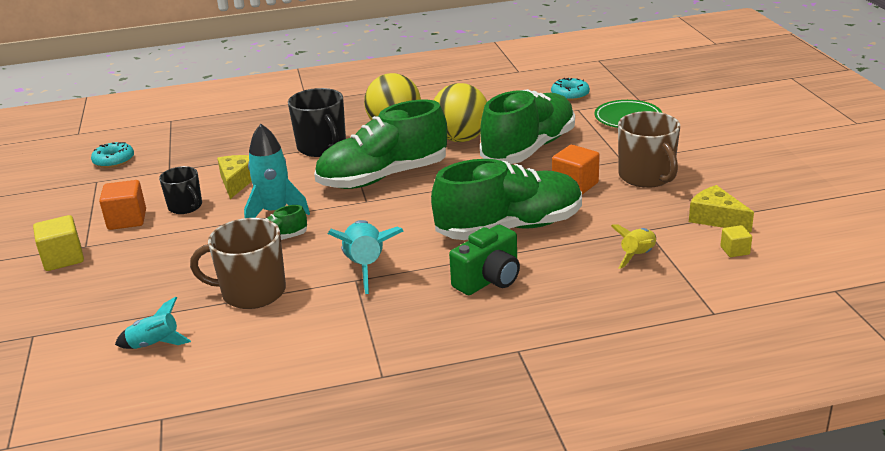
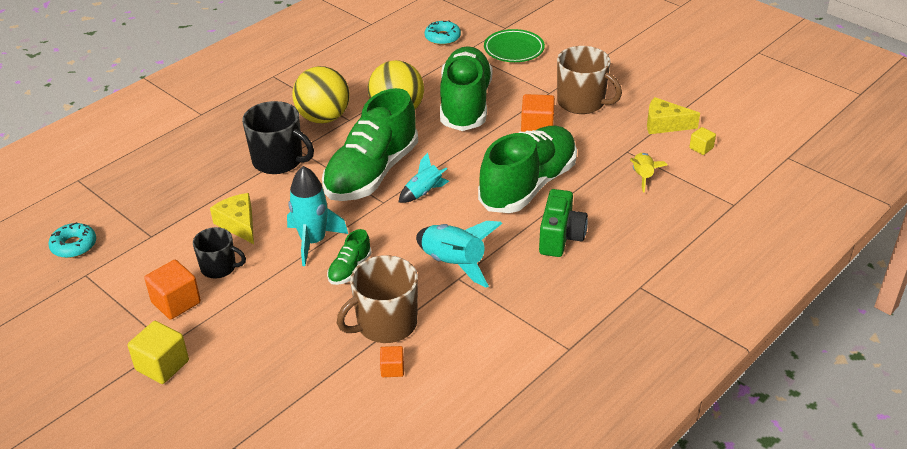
camera: 35 degrees left, 10 degrees up
(154, 345) = (359, 404): turquoise rocket -> turquoise rocket (423, 192)
(213, 329) = (392, 369): none -> orange cube

